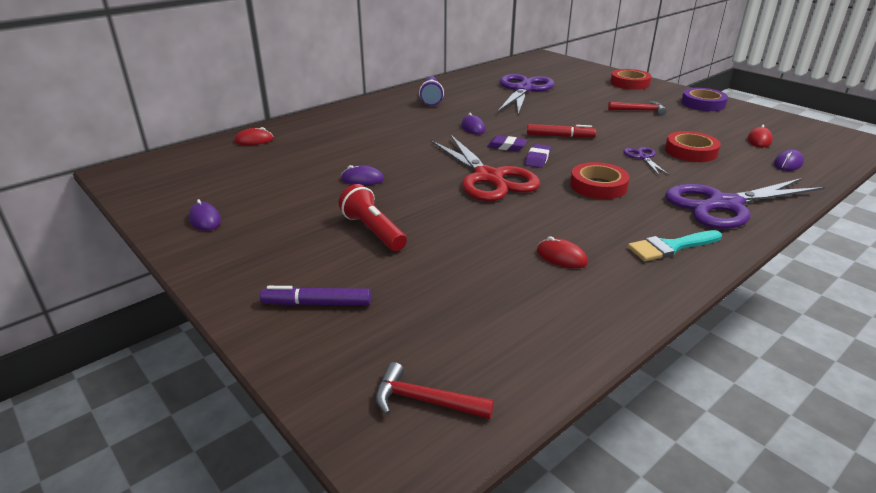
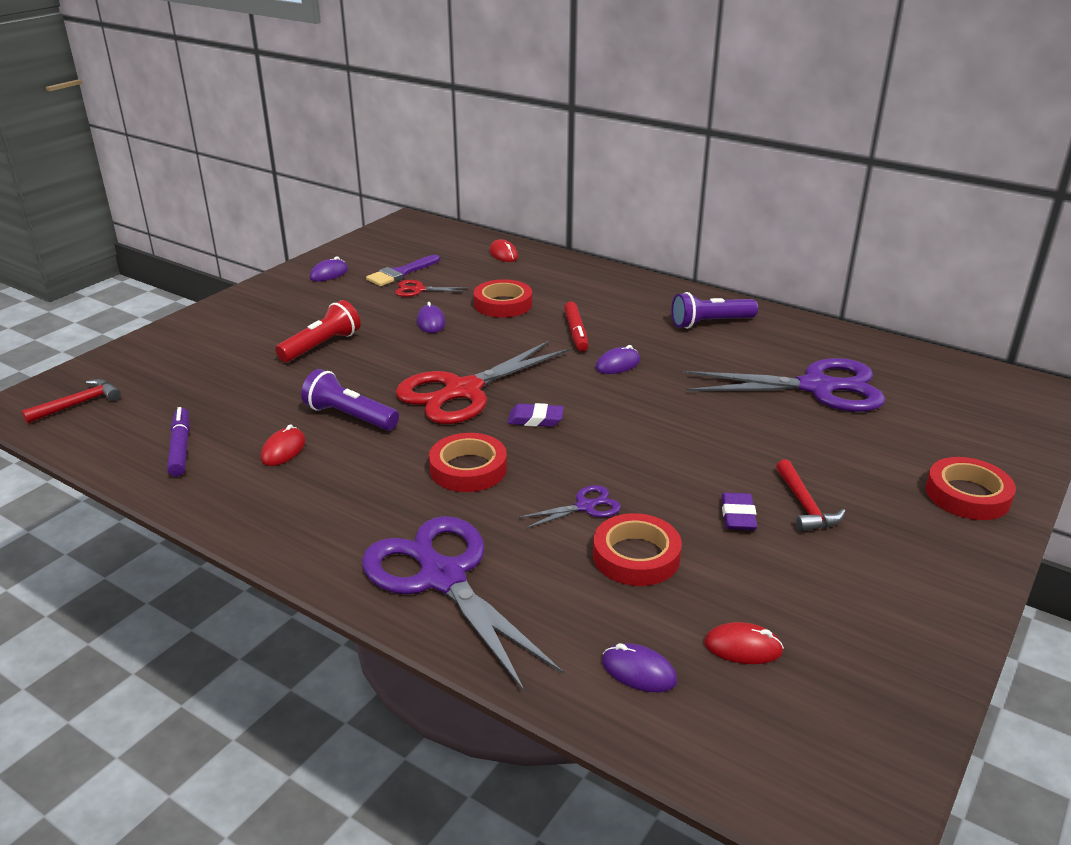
camera: 75 degrees right, 0 degrees up
(245, 184) = (401, 273): none -> purple brush
(291, 179) = (418, 290): none -> red scissors
(317, 304) = (201, 343): purple marker -> purple marker (180, 448)
(351, 150) = (503, 304): none -> red tape
(425, 401) = (78, 404): red hammer -> red hammer turned 45 degrees clockwise
(506, 146) = (566, 394): purple eraser -> purple eraser (738, 516)
(513, 224) = (349, 416): none -> purple flashlight
(560, 136) = (628, 432): red marker -> red marker (576, 332)
(670, 247) = (313, 523): turquoise brush -> none
(703, 104) = (916, 587): purple tape -> none

